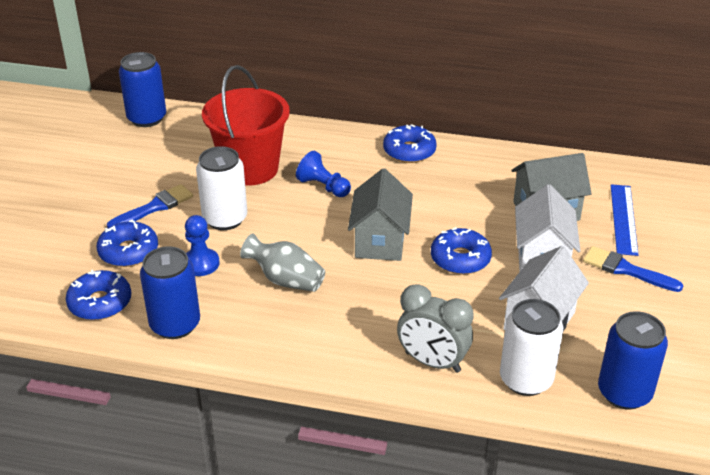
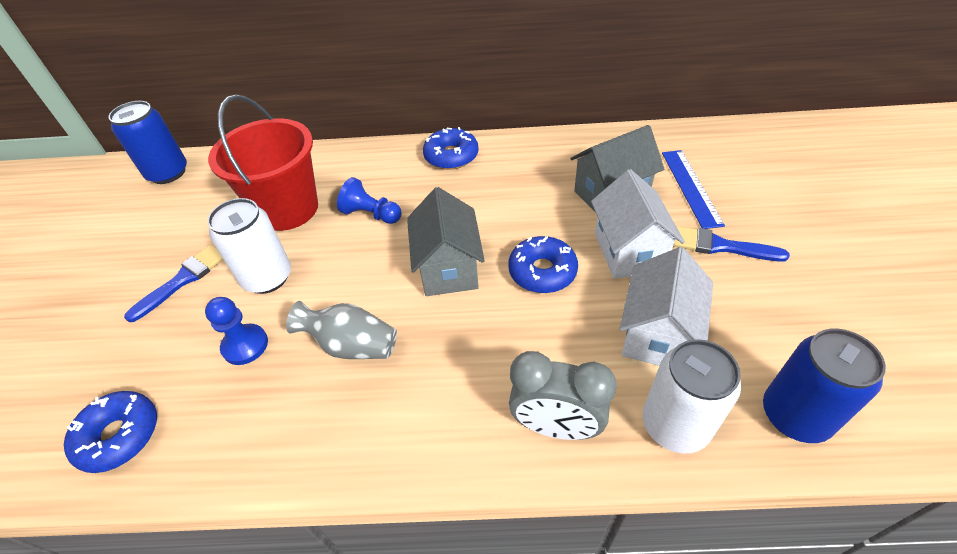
camera: 10 degrees left, 10 degrees up
(128, 251) = (154, 348): blue donut -> none
(175, 324) = (221, 447): blue can -> none

